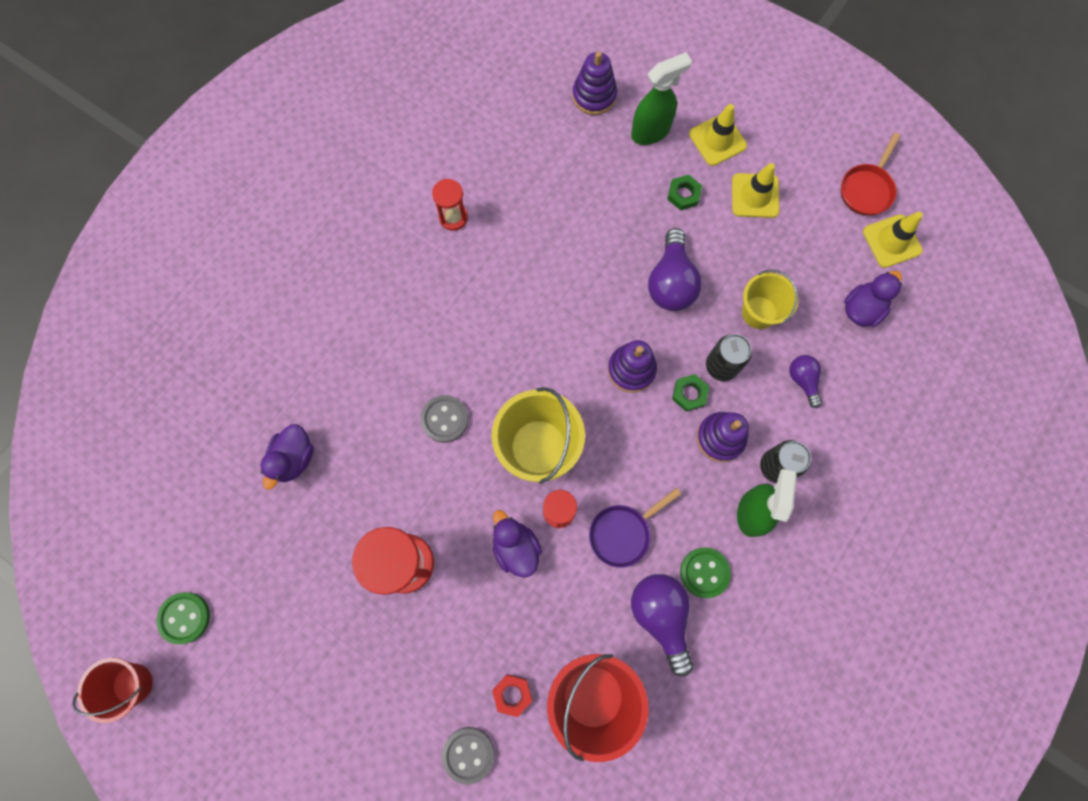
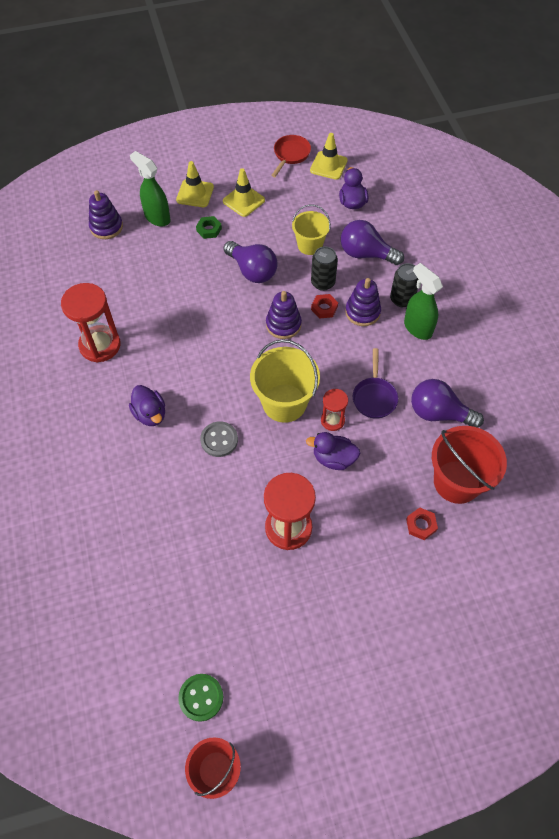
camera: 50 degrees left, 15 degrees down
(294, 458) = (159, 546): purple duck -> purple duck (150, 414)
(453, 217) = (100, 345): red hourglass -> red hourglass, size x1.81
(468, 754) = (438, 577): grey button -> none
(651, 131) = (157, 217): green spray bottle -> green spray bottle turned 60 degrees counterclockwise
(689, 394) = (324, 308): green nut -> red nut
(704, 572) = (432, 374): green button -> none
(803, 380) = (366, 254): purple light bulb -> purple light bulb, size x1.77
(867, 189) = (290, 155): red pan -> red pan turned 135 degrees counterclockwise

